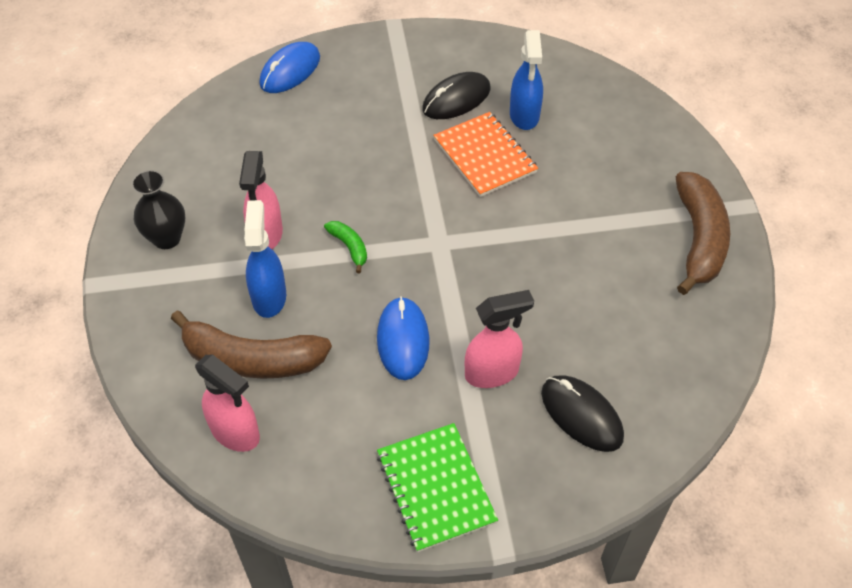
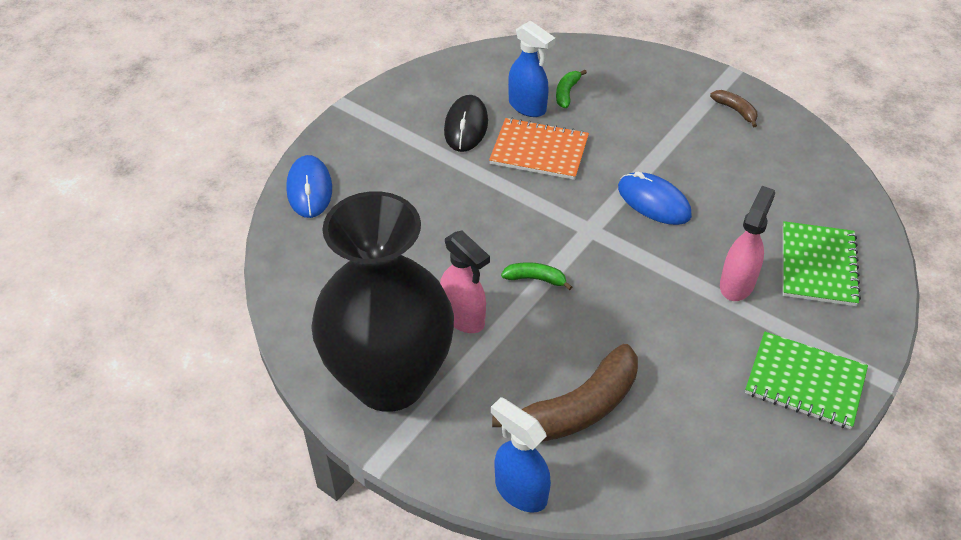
camera: 45 degrees left, 5 degrees down
(167, 238) = (390, 380): black vase -> black vase, size x2.46
(236, 433) = (639, 465): pink spray bottle -> none
(269, 297) = (528, 357): blue spray bottle -> blue spray bottle (520, 491)
(403, 340) = (657, 310): blue mouse -> blue mouse (653, 202)
(571, 126) = (567, 93): none -> green banana
(581, 415) = (818, 265): black mouse -> green notebook
(699, 239) = (735, 110): brown banana -> brown banana, size x0.46

